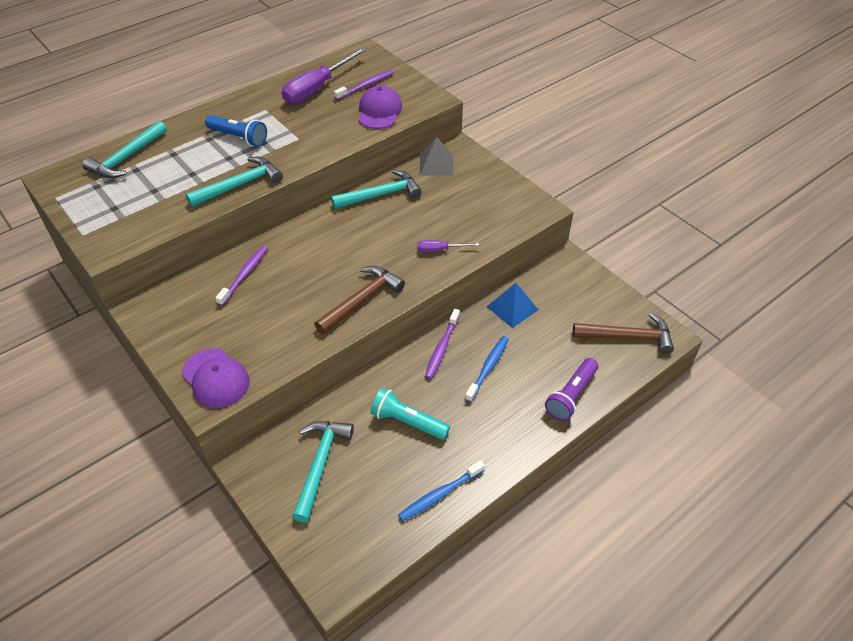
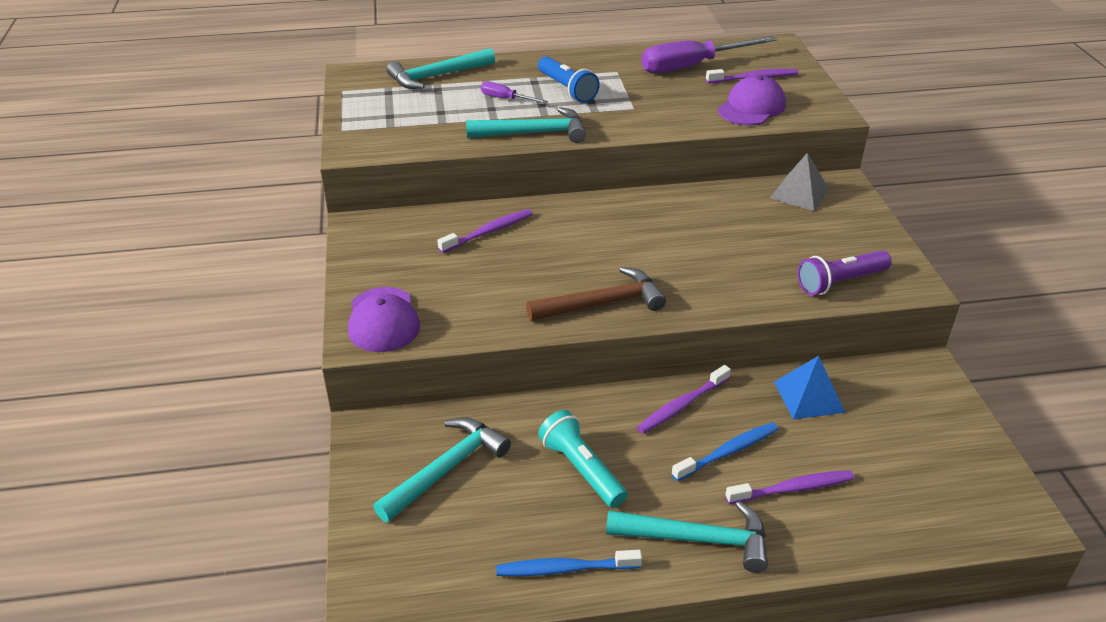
camera: 30 degrees right, 10 degrees down
(381, 194) = (705, 203): turquoise hammer -> turquoise hammer (697, 539)
(440, 250) = (739, 284): purple screwdriver -> purple screwdriver (506, 99)
(538, 375) = (792, 489): none -> purple toothbrush
(571, 395) = (824, 533): purple flashlight -> purple flashlight (840, 282)
(628, 337) = (961, 496): brown hammer -> none

